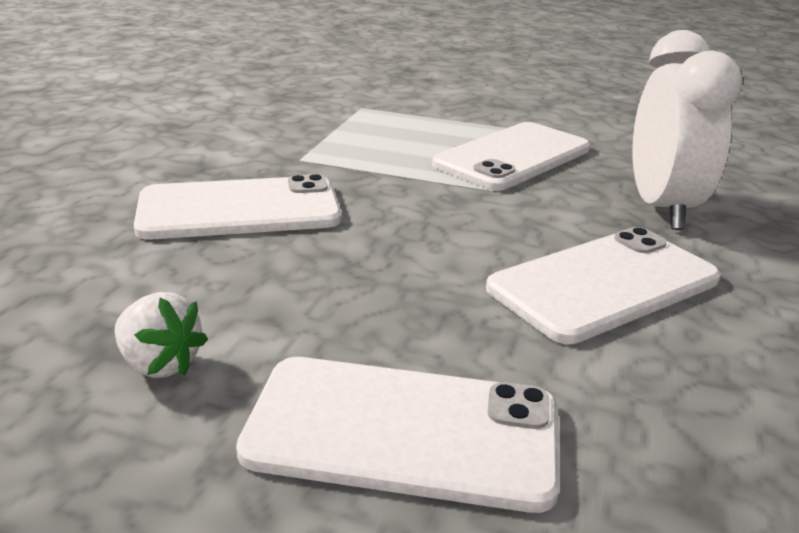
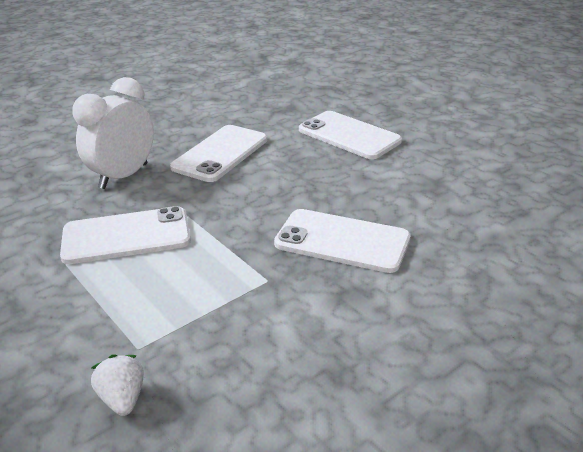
camera: 145 degrees left, 5 degrees up
(159, 364) = (416, 172): white strawberry -> white strawberry (123, 398)
(604, 284) = (220, 153): white phone -> white phone turned 60 degrees counterclockwise

